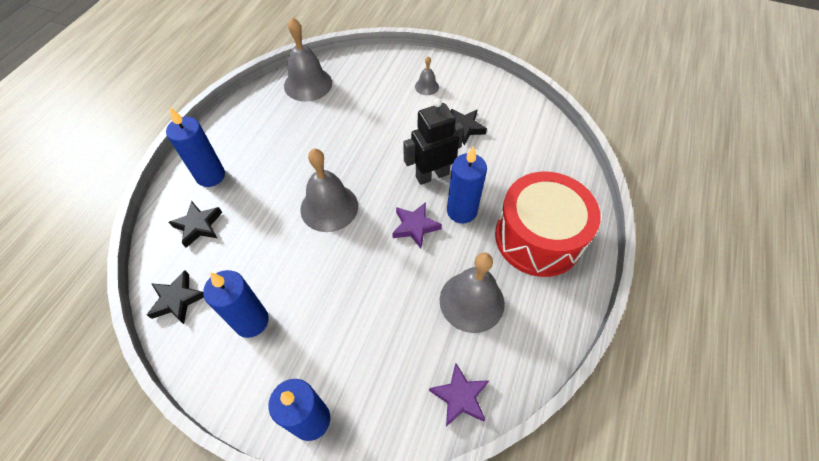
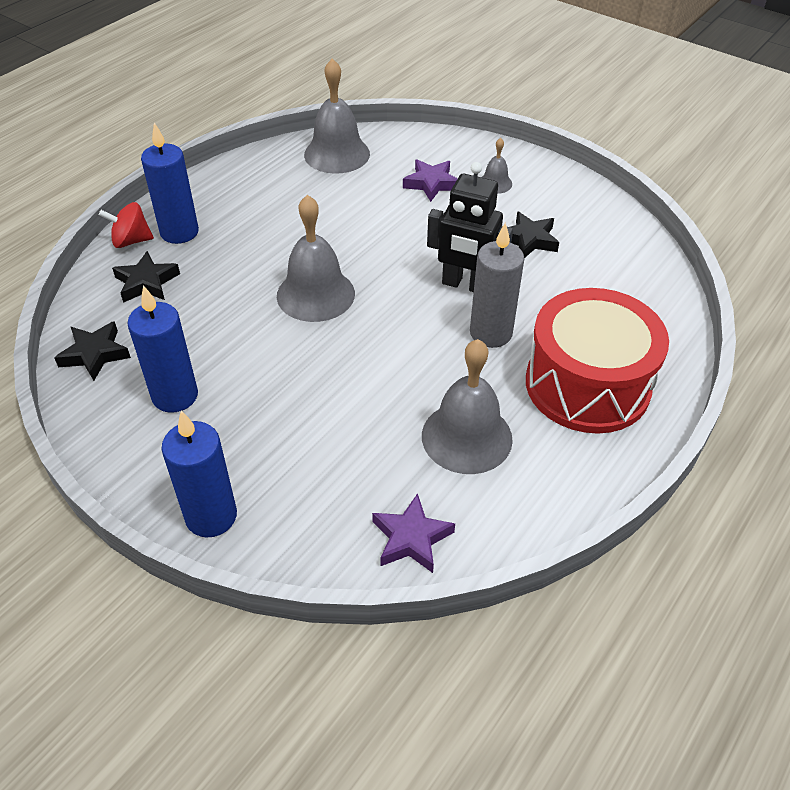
camera: 15 degrees right, 10 degrees down
(175, 191) = (131, 241): none -> red spinning top
(415, 227) = (420, 338): purple star -> purple star (431, 183)
(432, 175) = (465, 285): black robot -> black robot turned 150 degrees counterclockwise
(461, 211) = (491, 333): blue candle -> grey candle

